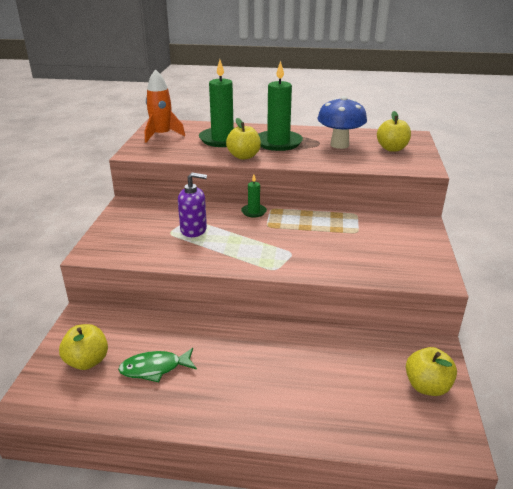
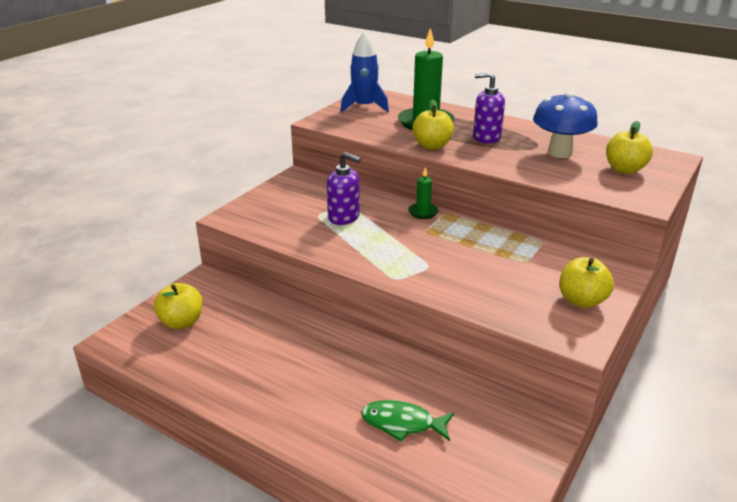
camera: 25 degrees right, 0 degrees up
(155, 368) = (235, 347): green fish -> green fish (402, 423)
(162, 135) = (364, 107): orange rocket -> blue rocket
(278, 143) = (486, 137): green candle -> purple soap dispenser
(427, 386) = (504, 459): yellow apple -> yellow apple (581, 300)

